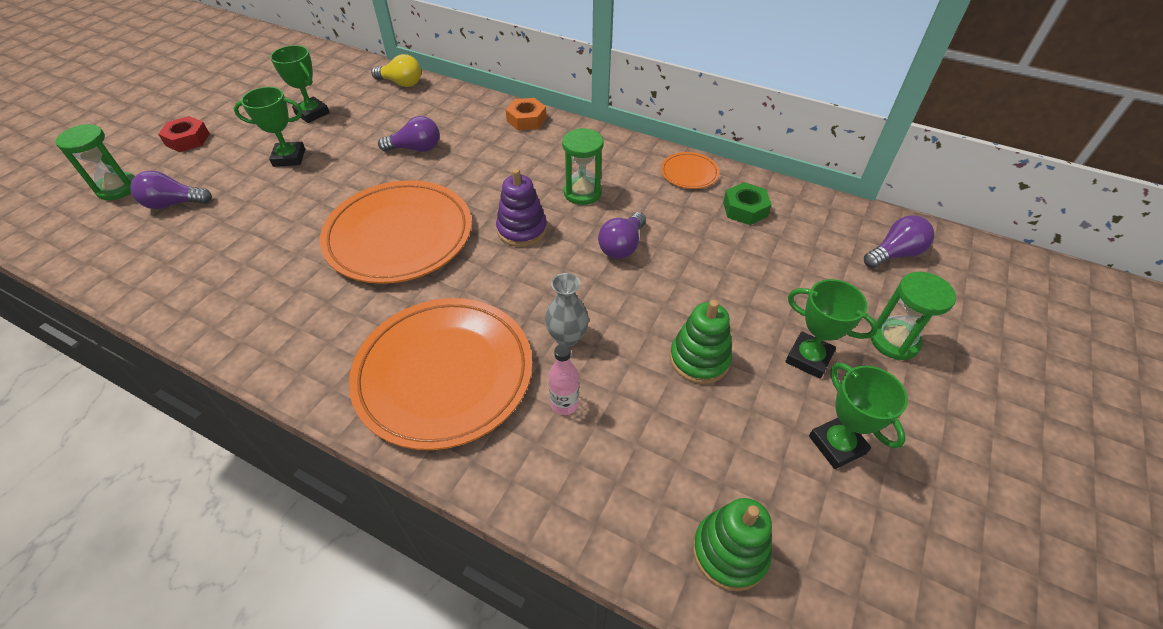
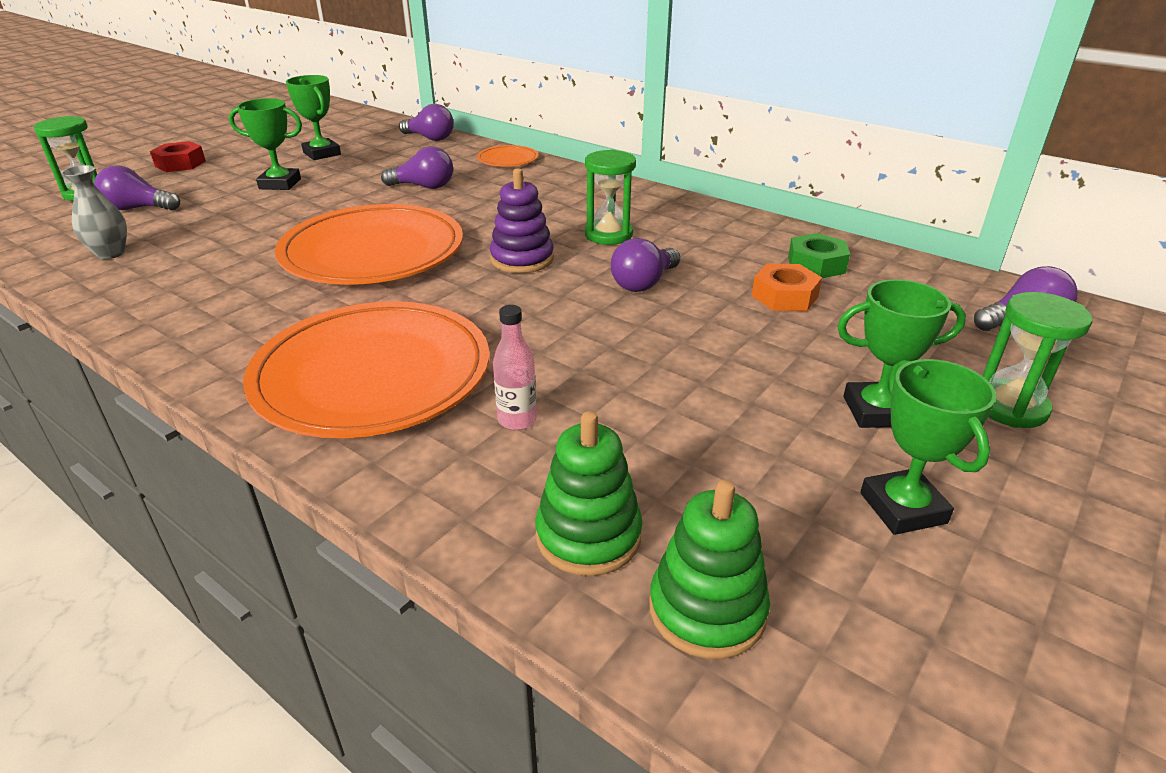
camera: 10 degrees right, 15 degrees down
(401, 83) = (430, 138): yellow light bulb -> purple light bulb
(526, 119) = (562, 173): orange nut -> orange nut (784, 296)
(567, 337) = (544, 357): grey vase -> grey vase (110, 253)
(689, 173) = (750, 229): orange plate -> orange plate (508, 159)
(699, 359) = (717, 396): green stacking toy -> green stacking toy (588, 536)
(808, 358) = (876, 411): green trophy -> green trophy turned 45 degrees counterclockwise

